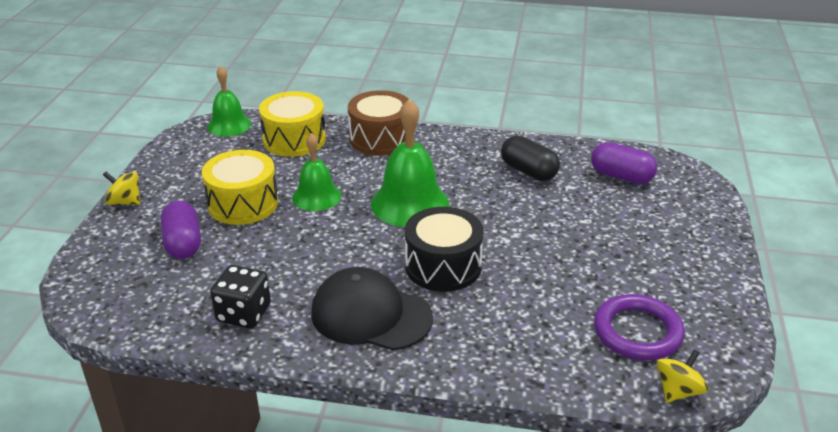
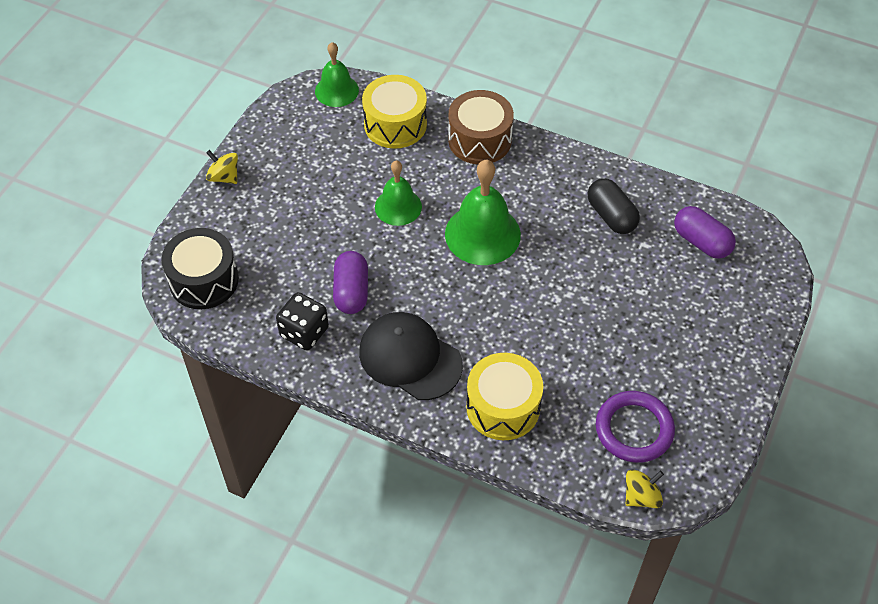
camera: 15 degrees right, 20 degrees up
(183, 243) = (267, 240): purple capsule -> purple capsule (351, 291)
(243, 203) = (329, 202): yellow drum -> yellow drum (503, 407)
(443, 266) = (489, 317): black drum -> black drum (204, 280)

